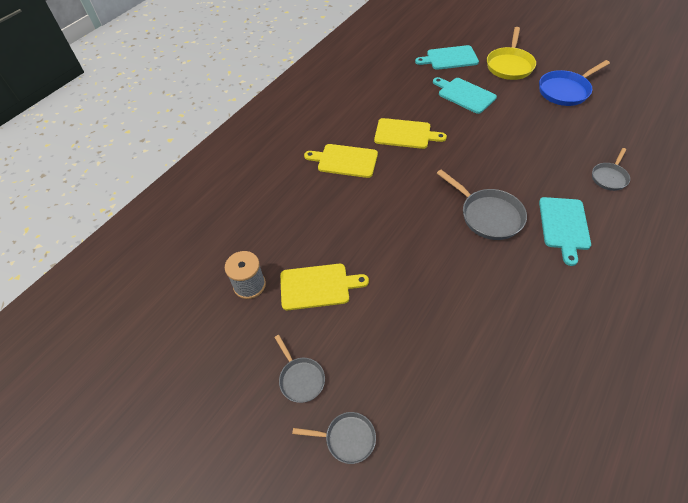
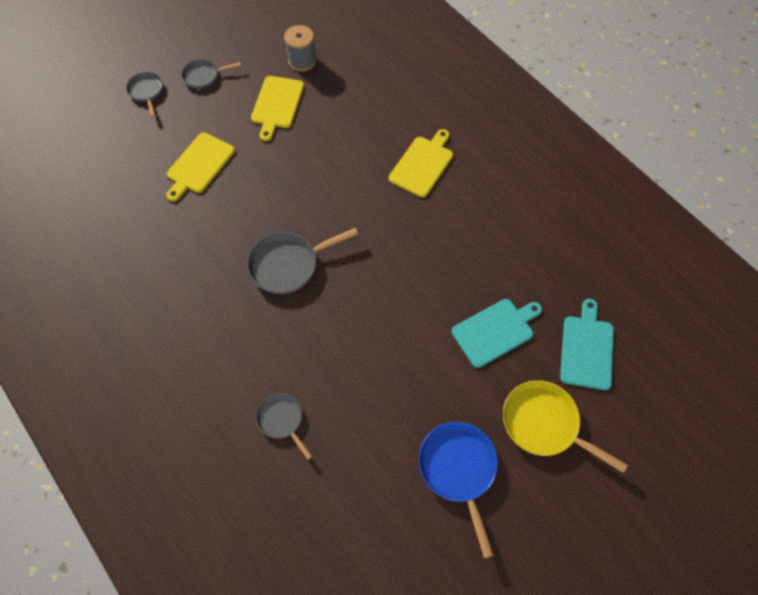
camera: 105 degrees right, 10 degrees up
(347, 438) = (146, 92): grey pan -> grey pan turned 135 degrees clockwise
(405, 134) = (443, 235): yellow cutting board -> yellow cutting board (199, 165)
(564, 226) = (241, 328): turquoise cutting board -> none

